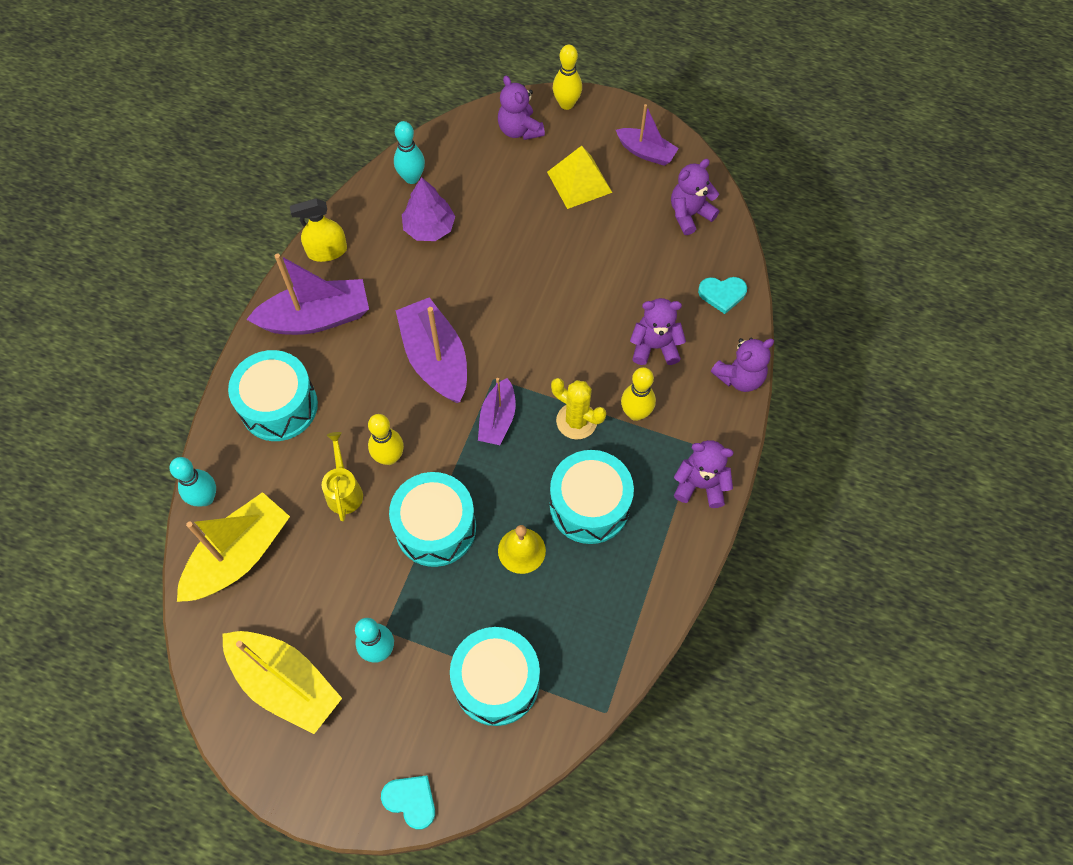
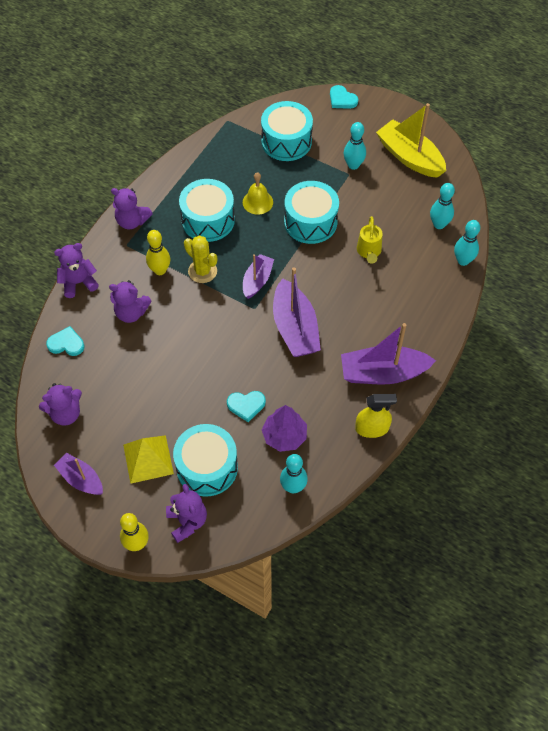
camera: 170 degrees left, 5 degrees down
(239, 555) = (439, 224): yellow boat -> turquoise bowling pin
(279, 406) = (412, 312): turquoise drum -> turquoise drum (207, 467)
(389, 457) = (336, 267): yellow bowling pin -> none
(480, 254) = (246, 405): none -> turquoise heart

